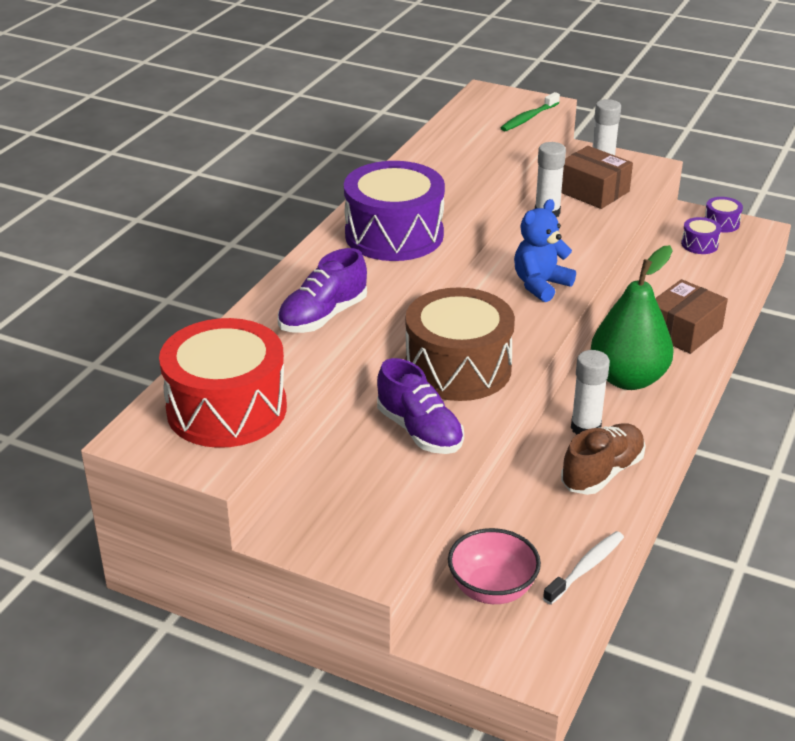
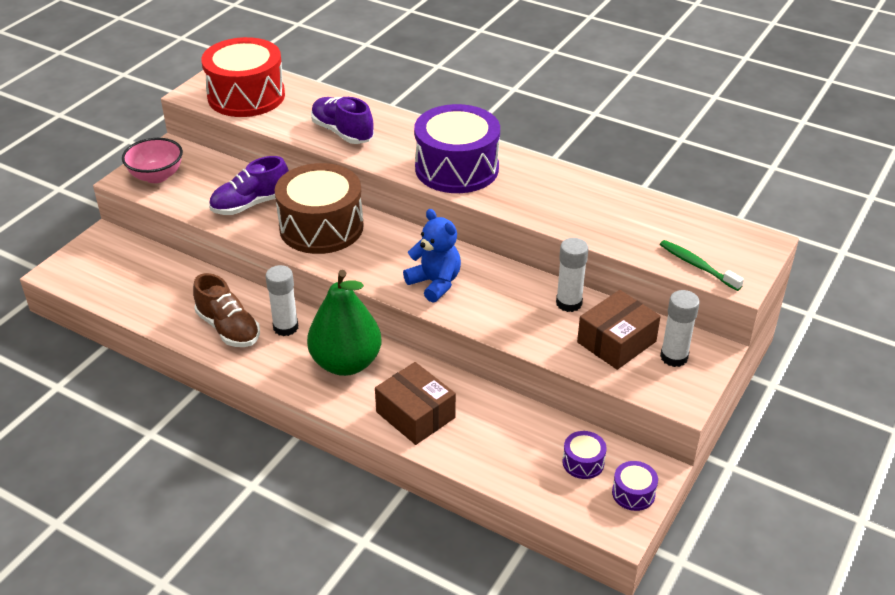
camera: 95 degrees right, 5 degrees up
(492, 589) = (132, 261): pink bowl -> pink bowl (156, 176)
(586, 567) = (132, 305): white toothbrush -> none

